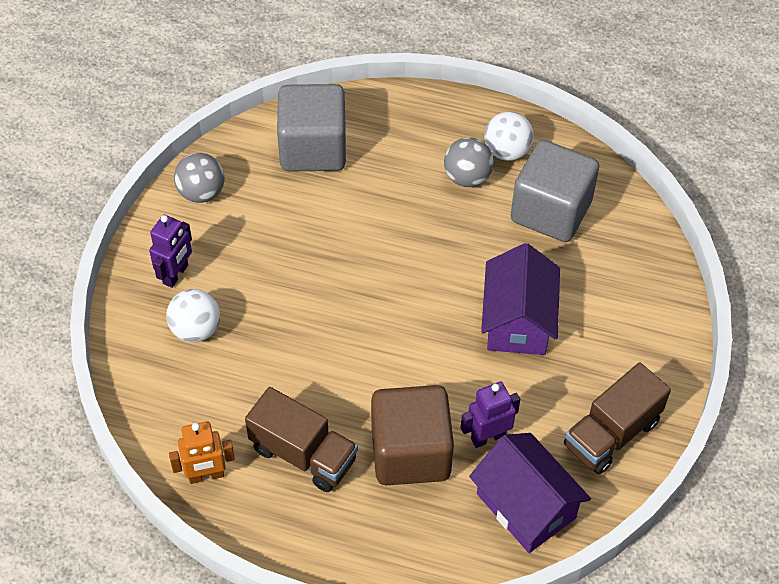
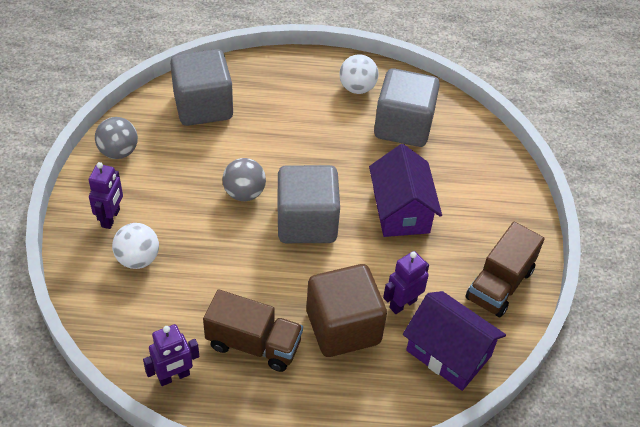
camera: 15 degrees left, 5 degrees down
(206, 475) = (174, 377): orange robot -> purple robot
(400, 317) = (306, 222): none -> grey cube
(467, 177) = (331, 111): grey ball -> grey ball (244, 193)

